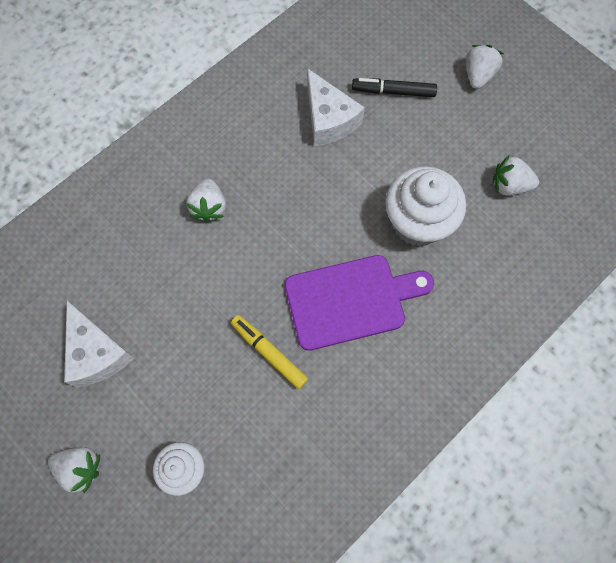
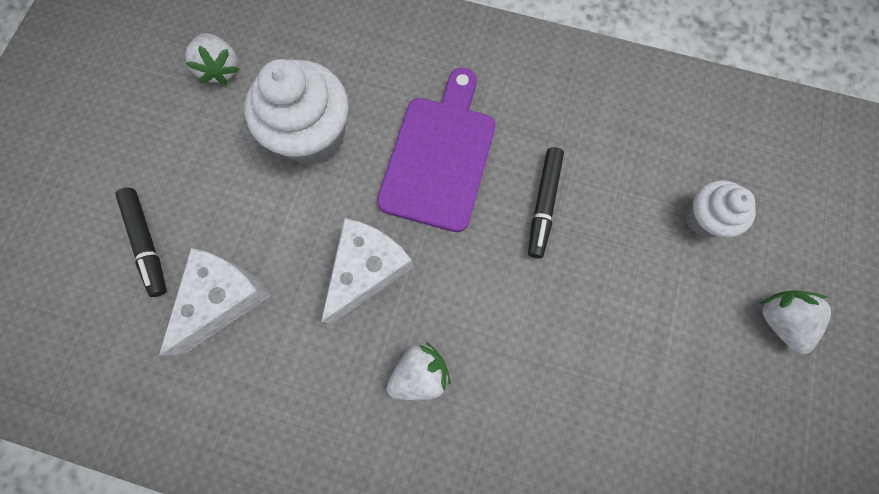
camera: 120 degrees left, 5 degrees up
(97, 353) = (664, 387): white cheese -> white cheese (368, 270)
(269, 353) = (543, 205): yellow marker -> black marker
(351, 300) = (439, 156): purple cutting board -> purple cutting board turned 60 degrees clockwise
(478, 75) = (82, 160): white strawberry -> none

